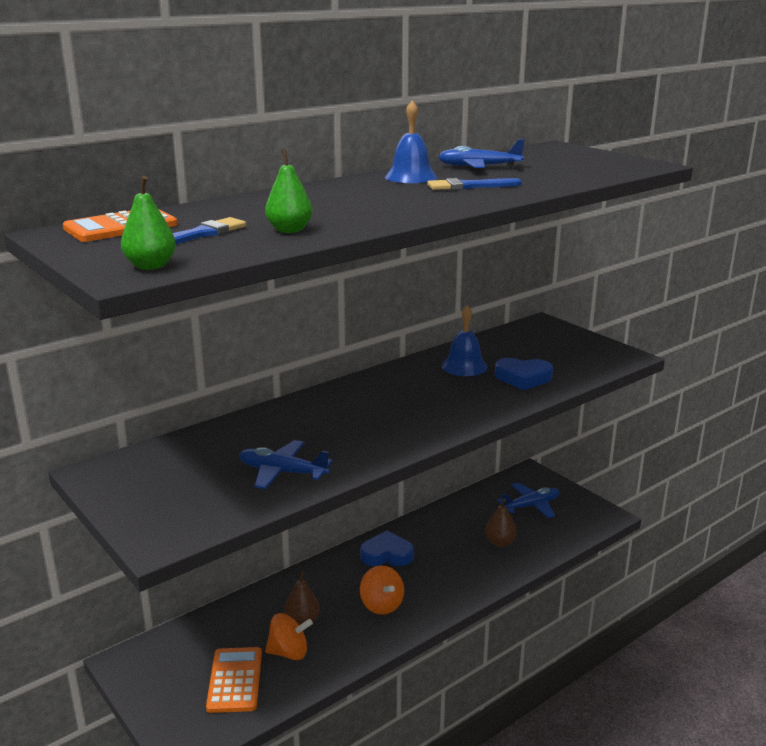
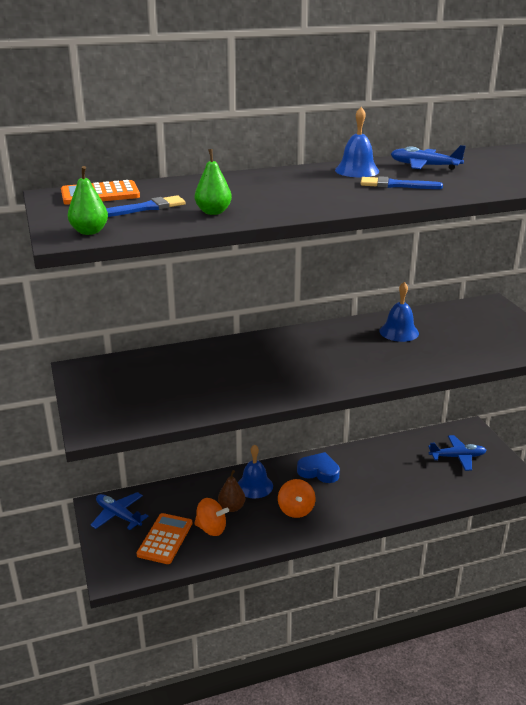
camera: 20 degrees right, 5 degrees up
(282, 472) = (204, 394): blue plane -> blue plane (118, 515)
(318, 589) = (254, 486): none -> blue bell
(500, 542) = (415, 482): brown pear -> none
(523, 378) = (442, 351): blue heart -> none

